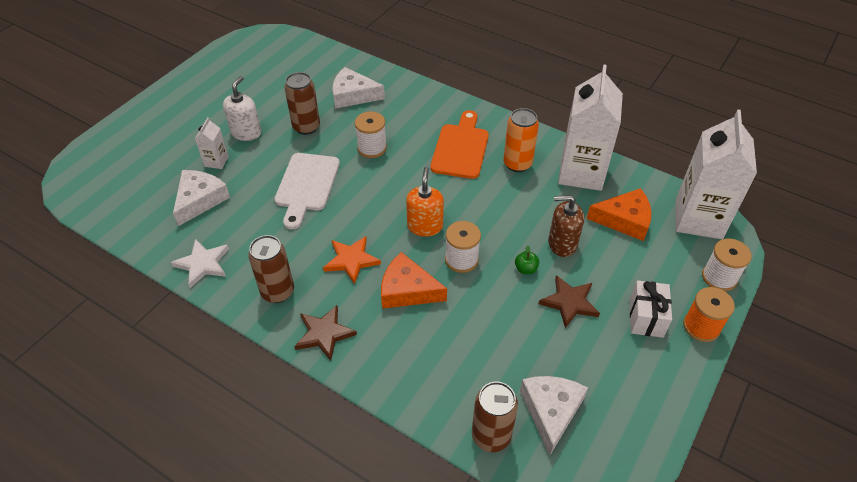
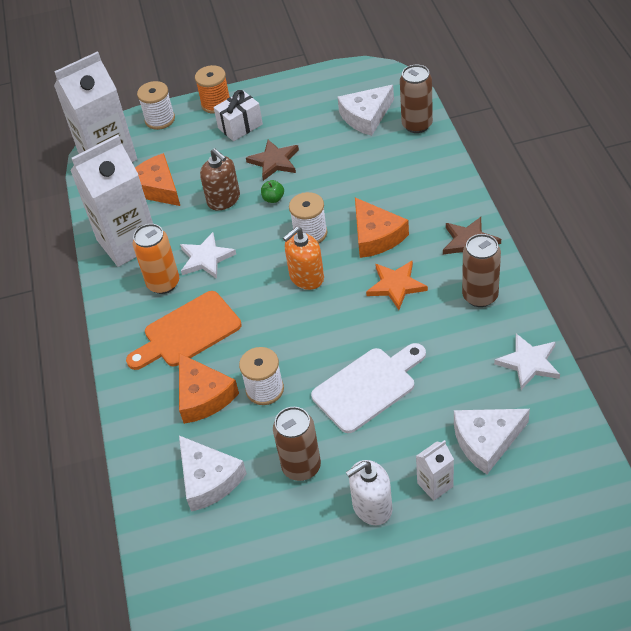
camera: 130 degrees left, 0 degrees up
(405, 125) = (203, 396): none -> orange cheese
(513, 195) = (206, 258): none -> white star

